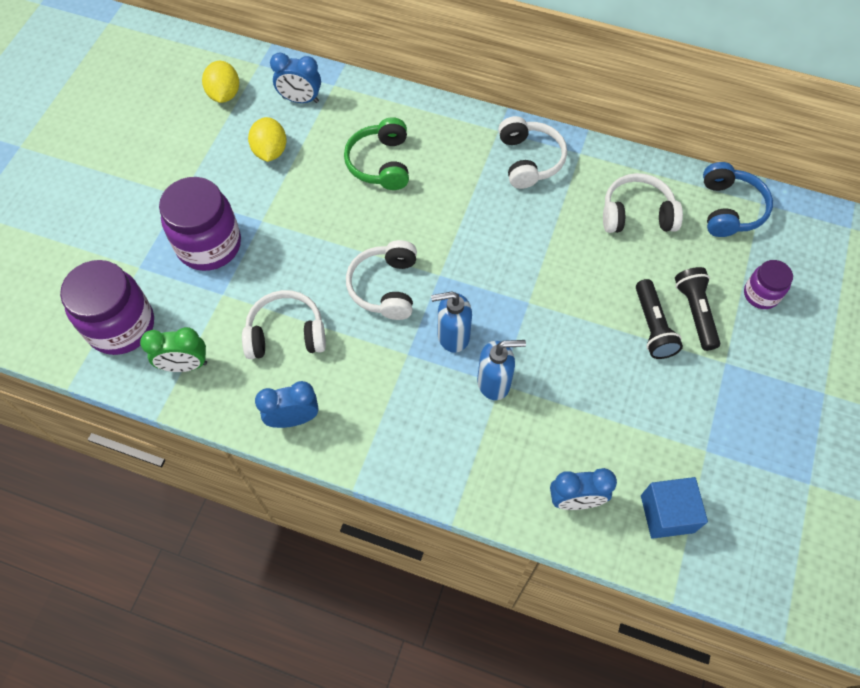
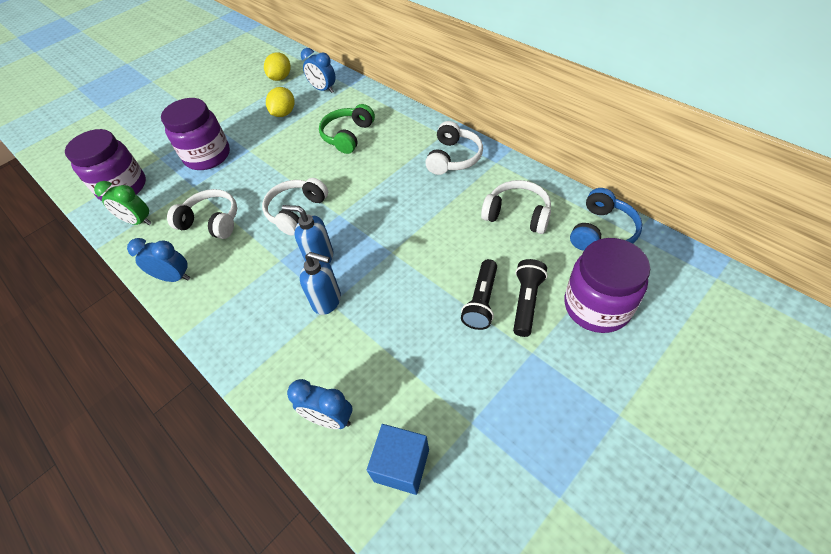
camera: 30 degrees right, 10 degrees down
(761, 294) = (596, 306): purple jar -> purple jar, size x1.86

